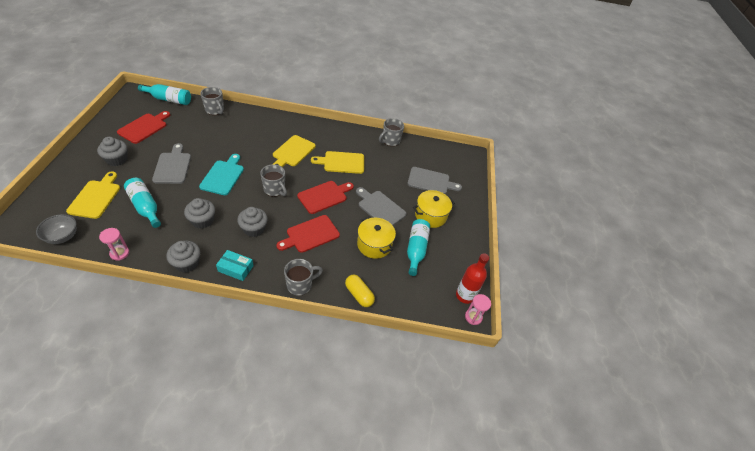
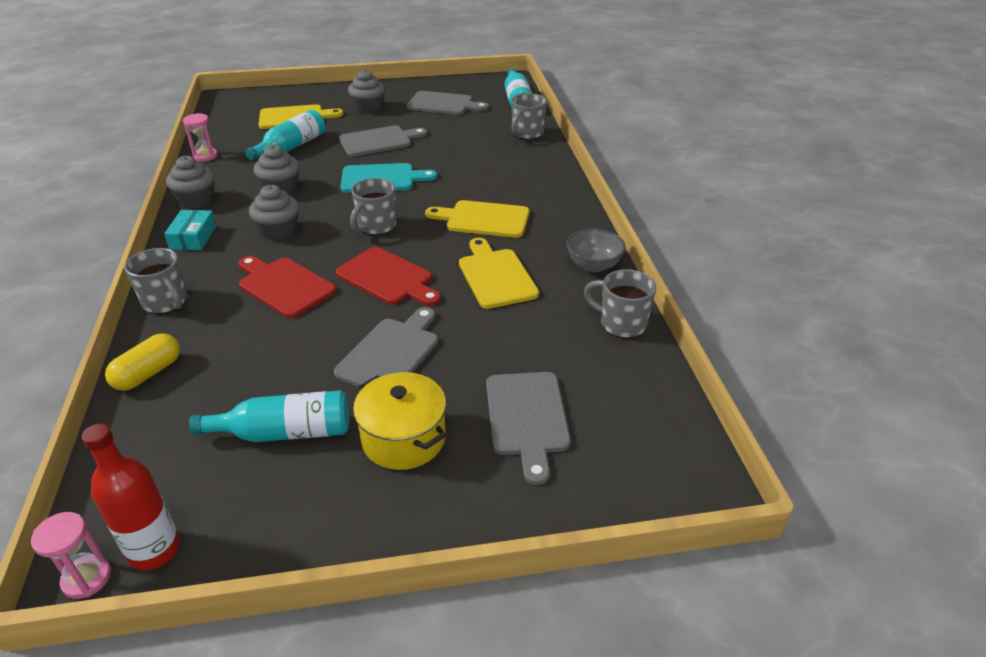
camera: 80 degrees right, 10 degrees down
(63, 237) = (224, 121): grey bowl -> grey bowl (593, 265)
(144, 127) = (443, 104): red cutting board -> grey cutting board
(374, 245) = (281, 366): yellow pot -> none

